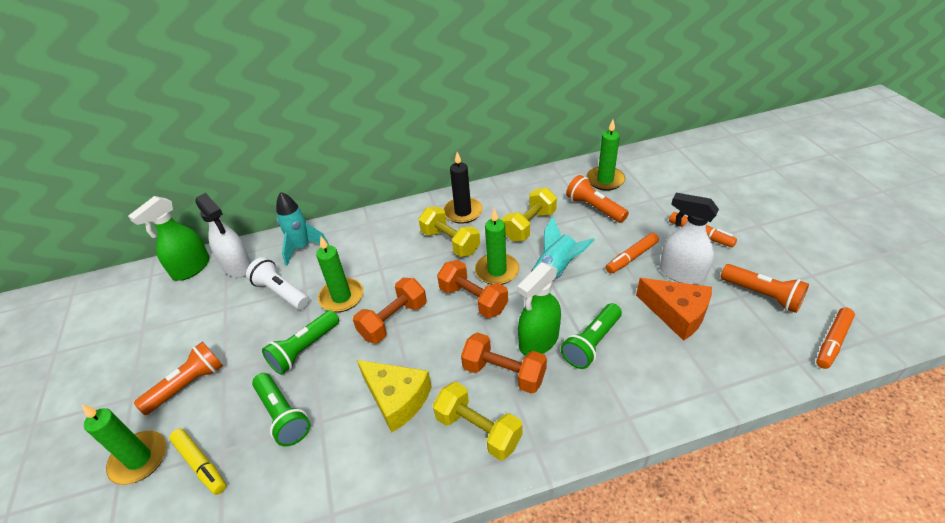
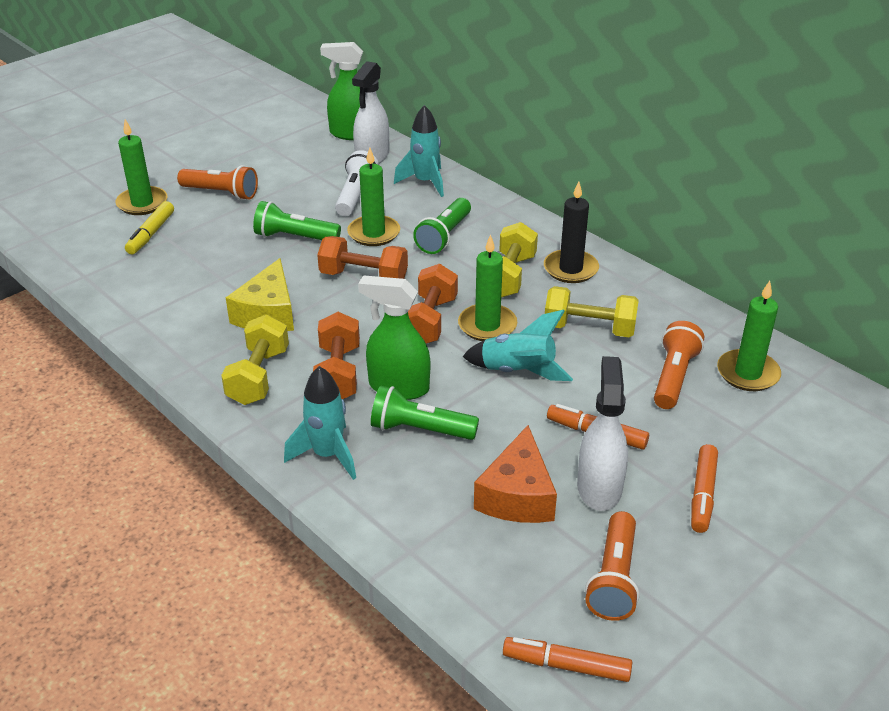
camera: 60 degrees right, 5 degrees down
(283, 416) = (216, 255): green flashlight -> green flashlight (444, 236)
(597, 409) = (327, 455): none -> turquoise rocket

